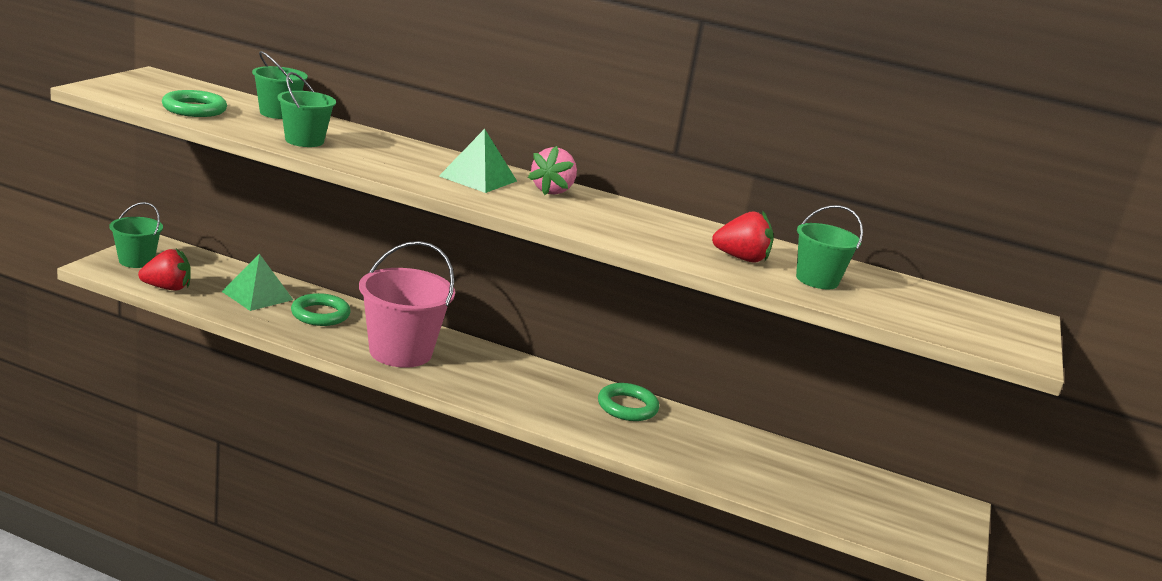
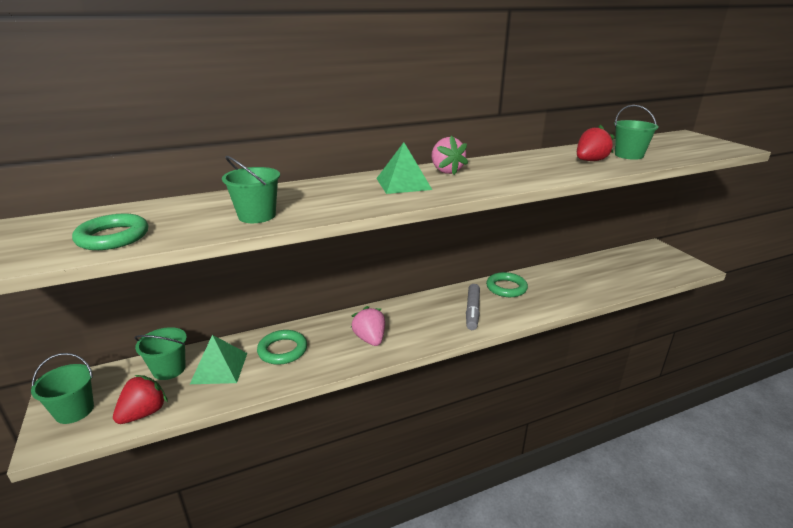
camera: 40 degrees left, 5 degrees up
(278, 113) = (182, 207): green bucket -> green bucket (169, 369)
(400, 352) = (370, 339): pink bucket -> pink strawberry
(540, 397) = (472, 311): none -> grey marker

